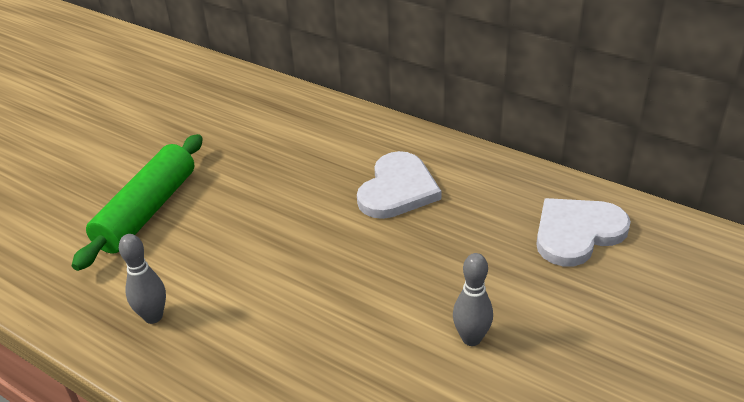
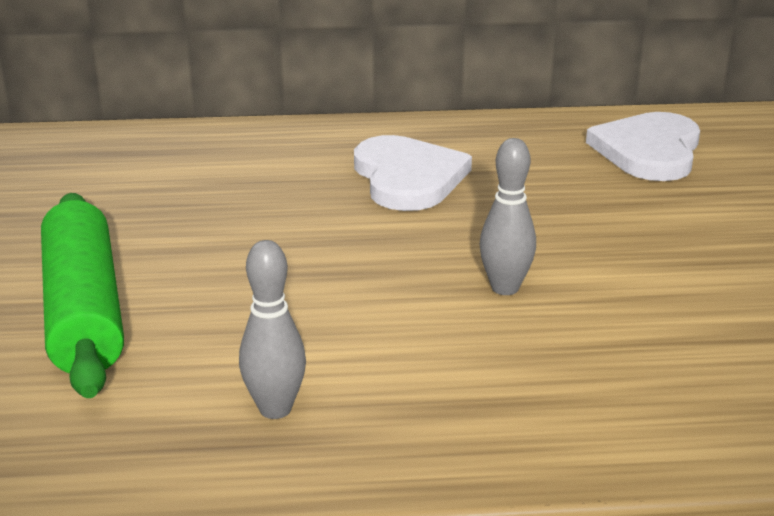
camera: 40 degrees left, 10 degrees down
(471, 338) = (685, 266): grey bowling pin -> grey bowling pin (505, 288)

